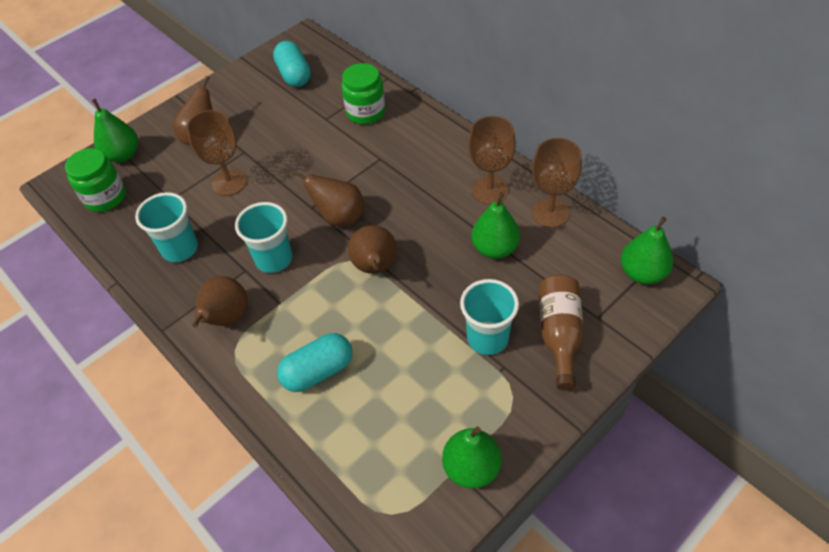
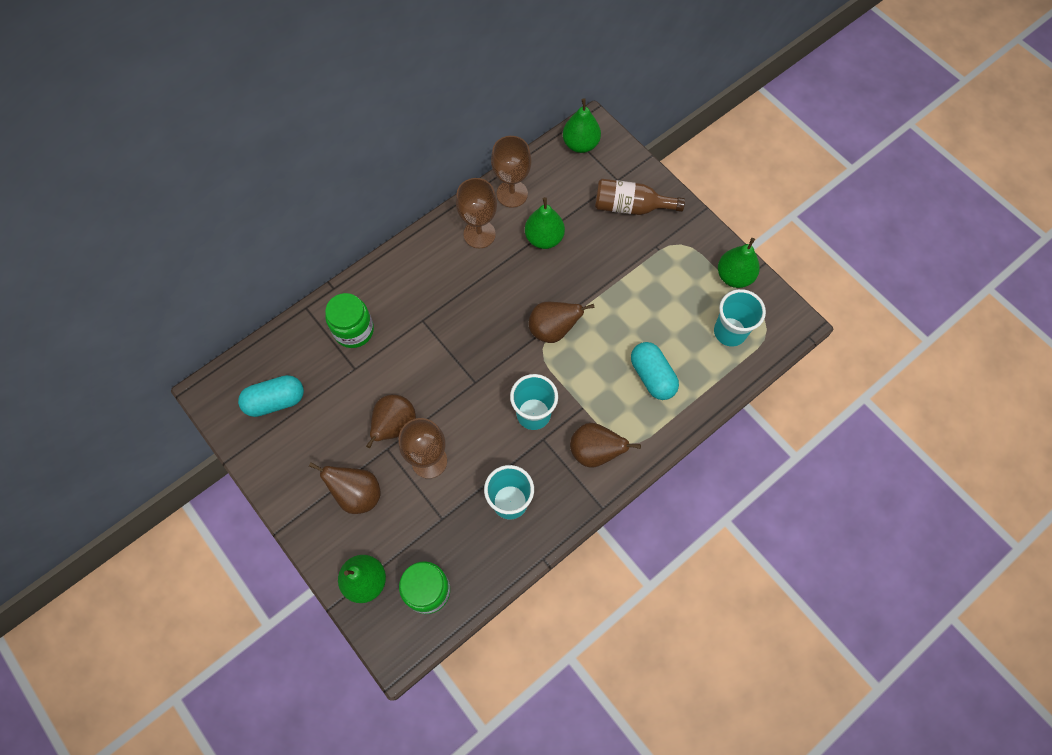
camera: 90 degrees left, 15 degrees up
(339, 217) = (491, 357): brown pear -> brown pear (395, 426)
(487, 338) = (630, 254): turquoise cup -> turquoise cup (730, 332)

